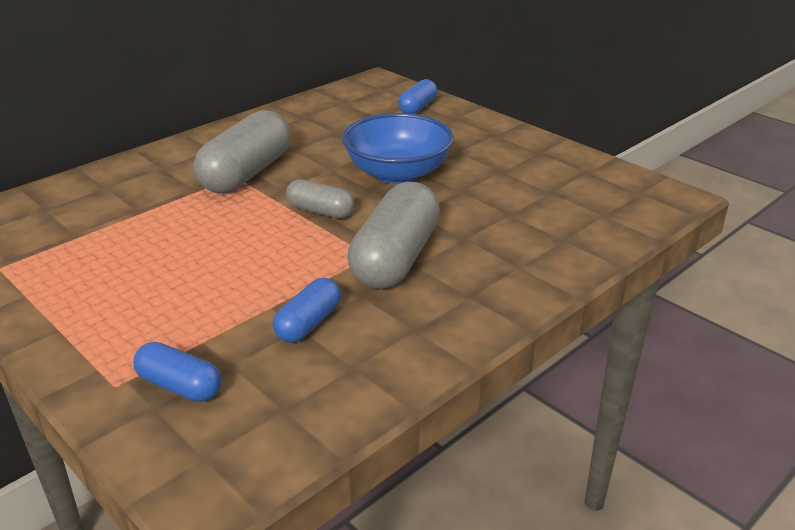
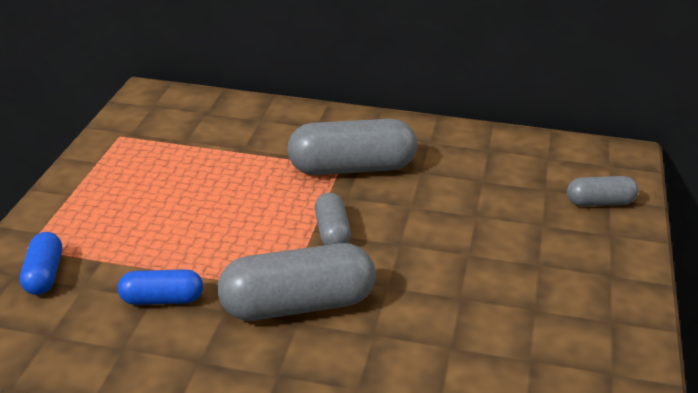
camera: 55 degrees right, 0 degrees up
(397, 173) = (447, 246): blue bowl -> none
(417, 107) = (600, 203): blue capsule -> grey capsule

